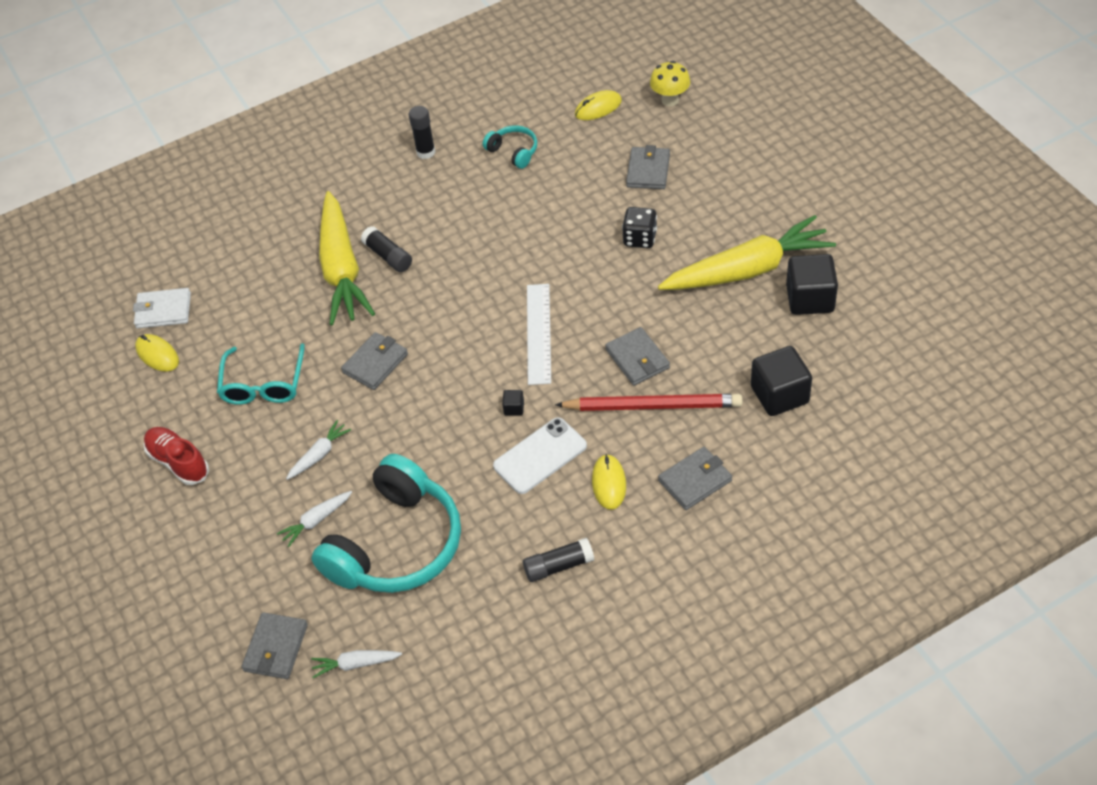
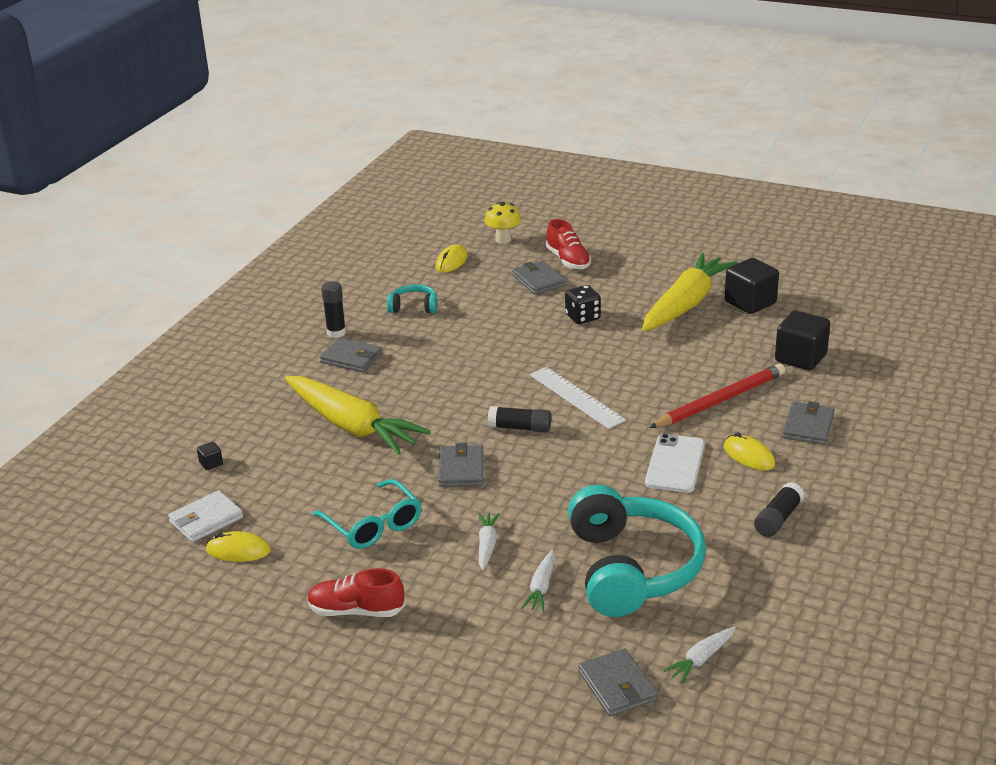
camera: 40 degrees left, 20 degrees down
(388, 256) = (384, 403): black glue stick -> black glue stick (520, 428)
(514, 408) = (616, 446): black cube -> black cube (211, 463)
(637, 359) = (673, 380): grey wallet -> grey wallet (351, 358)
(700, 157) = (568, 260): none -> red shoe

